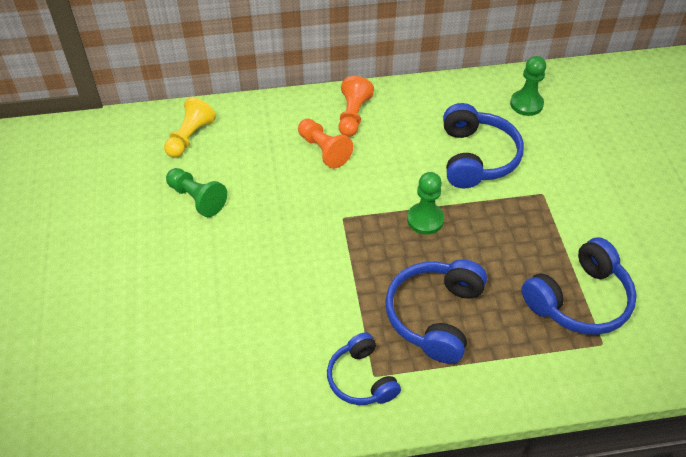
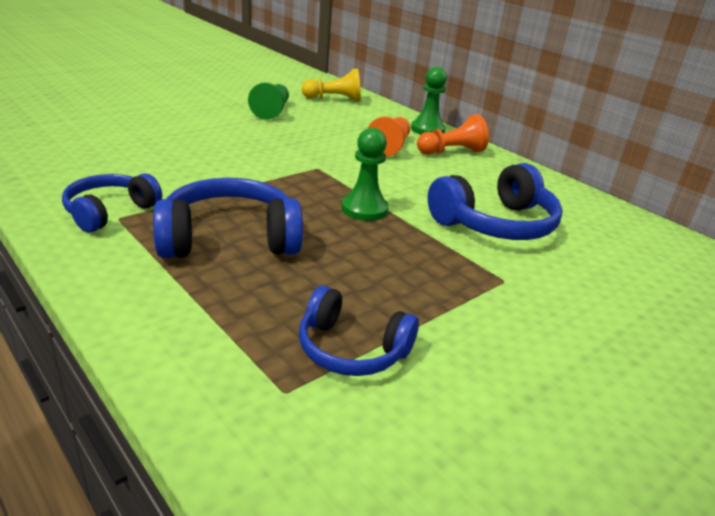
camera: 55 degrees right, 20 degrees down
(526, 104) = (629, 242): green pawn -> green pawn (427, 130)
(579, 300) = (351, 349): blue headphones -> blue headphones, size x0.65

